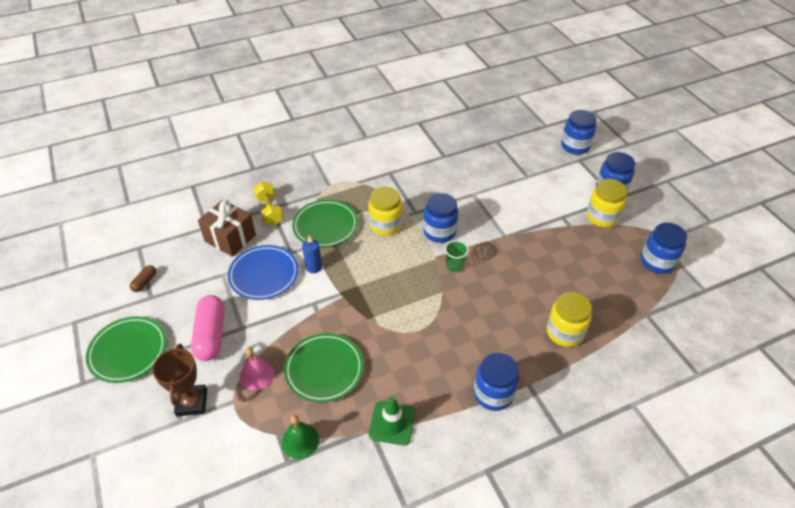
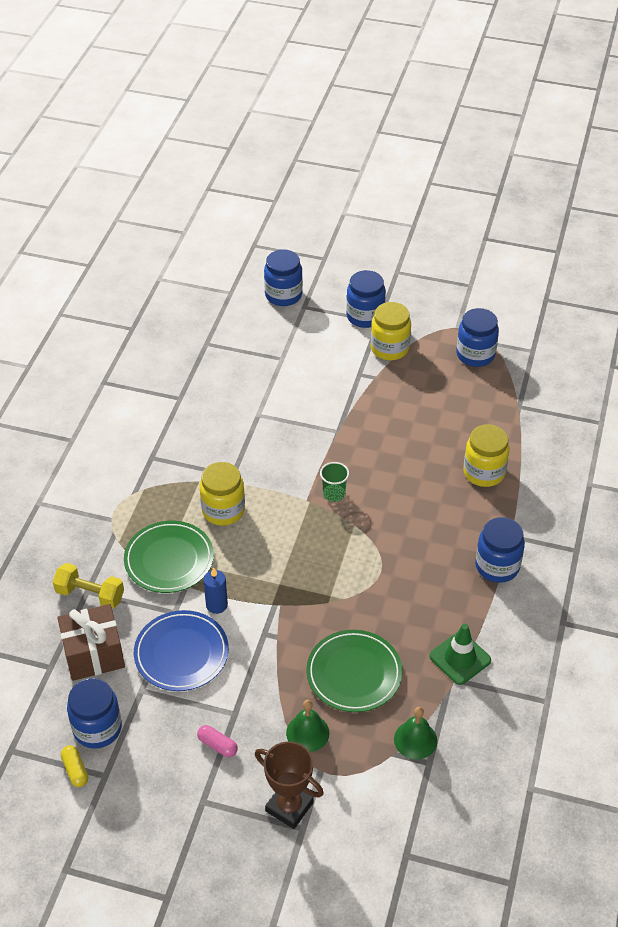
camera: 50 degrees left, 0 degrees up
(128, 351) = (164, 833): green plate -> none
(145, 282) = (75, 770): brown capsule -> yellow capsule
(211, 335) = (217, 745): pink capsule -> pink capsule, size x0.48
(257, 374) = (307, 732): pink bell -> green bell
(439, 232) = (279, 475): blue jar -> blue jar (97, 728)

